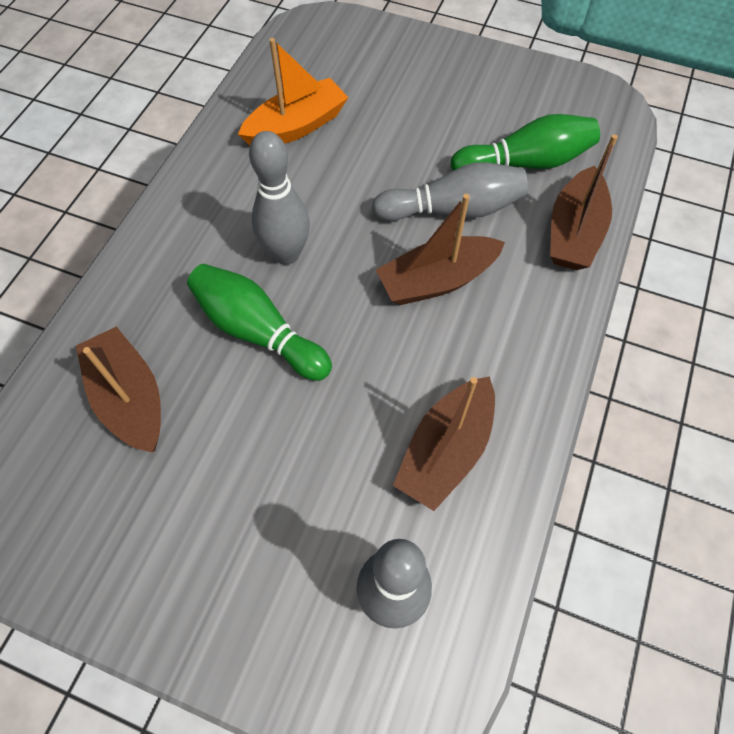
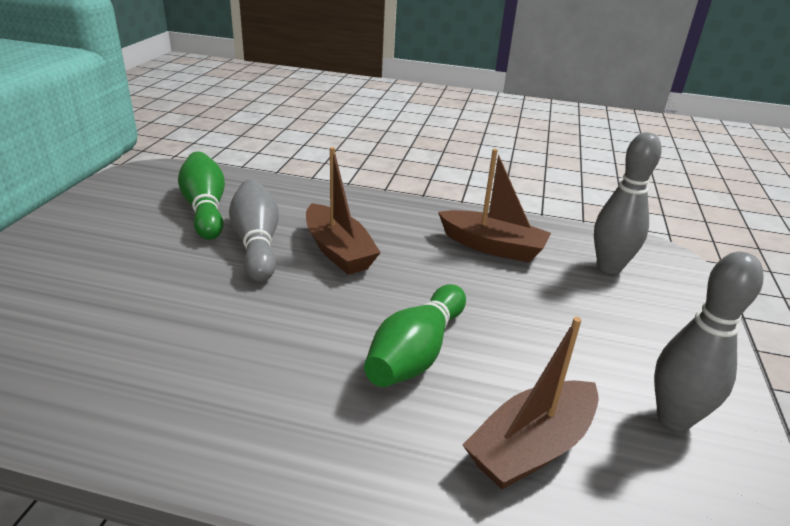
camera: 100 degrees left, 30 degrees down
(286, 254) = (312, 342): grey bowling pin -> grey bowling pin (674, 418)
(296, 126) = (103, 351): orange boat -> none
(574, 232) = (285, 192): brown boat -> none

